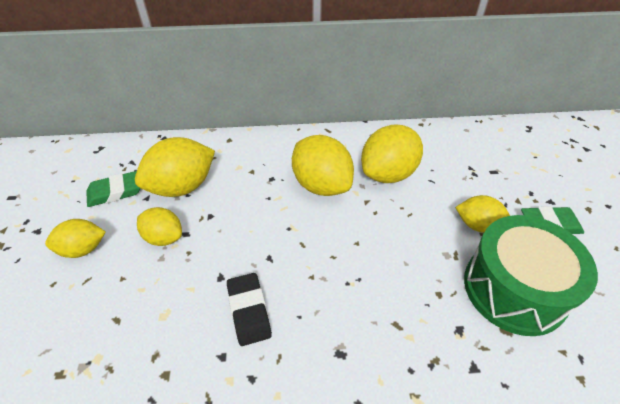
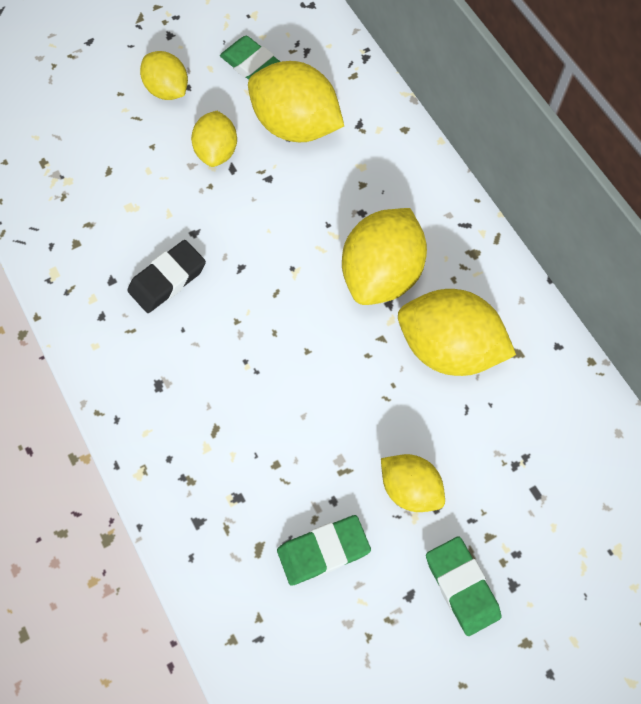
camera: 65 degrees right, 20 degrees up
(477, 225) = (410, 488): yellow lemon -> yellow lemon turned 45 degrees counterclockwise
(514, 289) = (323, 551): green drum -> green eraser

